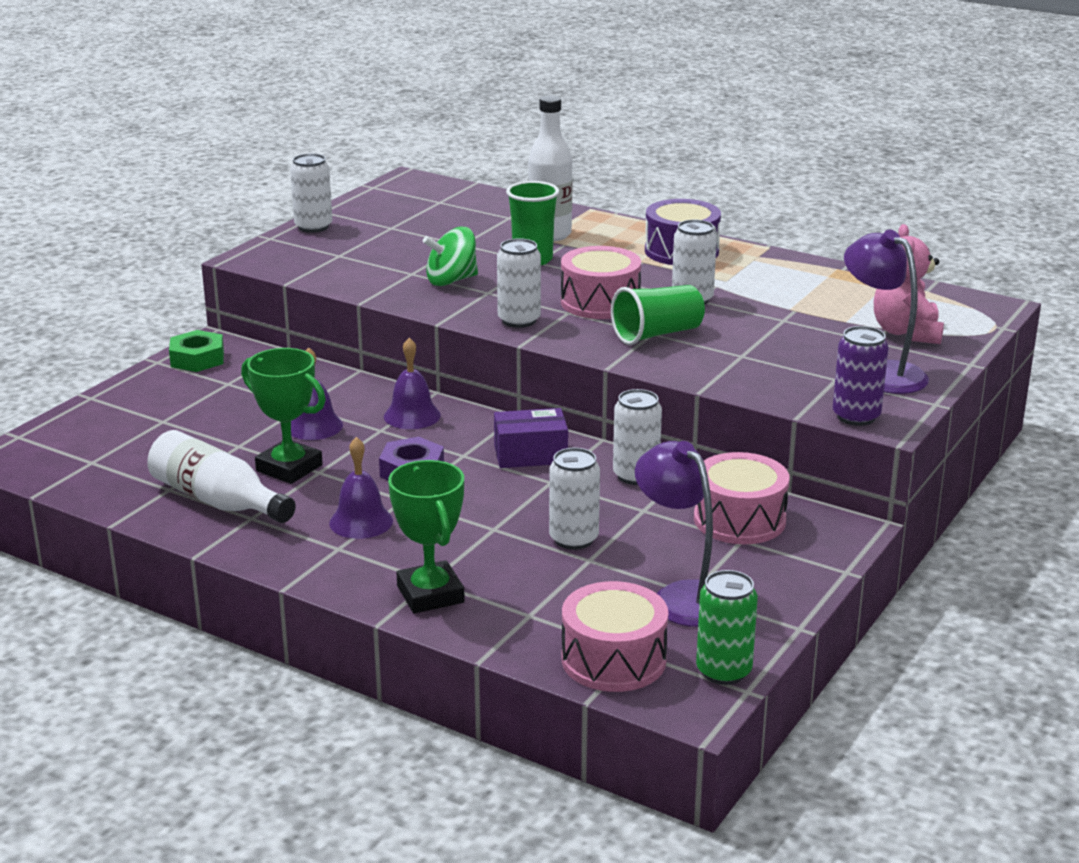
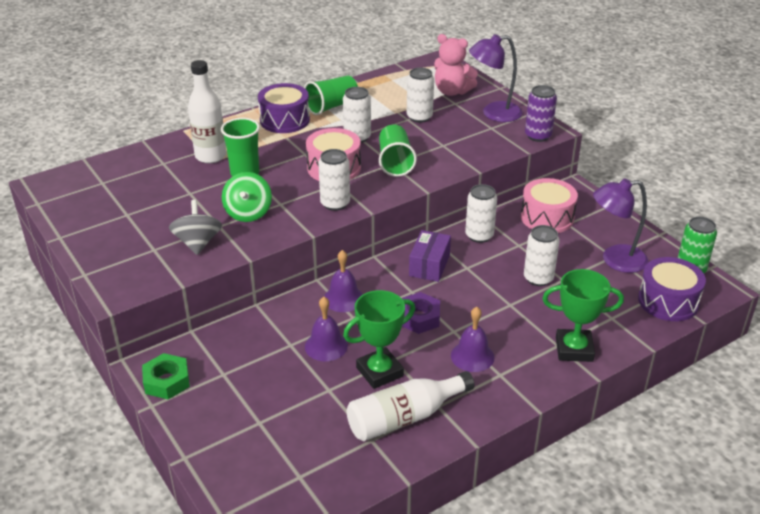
camera: 65 degrees left, 10 degrees up
(313, 227) = (86, 248): white can -> white can (419, 117)
(368, 271) = (198, 243): none -> grey spinning top
(613, 660) = (668, 301): pink drum -> purple drum
(753, 268) = (331, 106): none -> green cup

